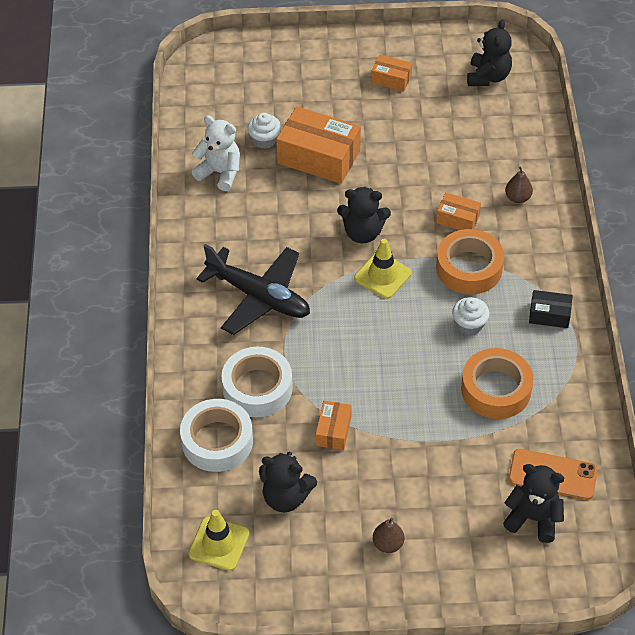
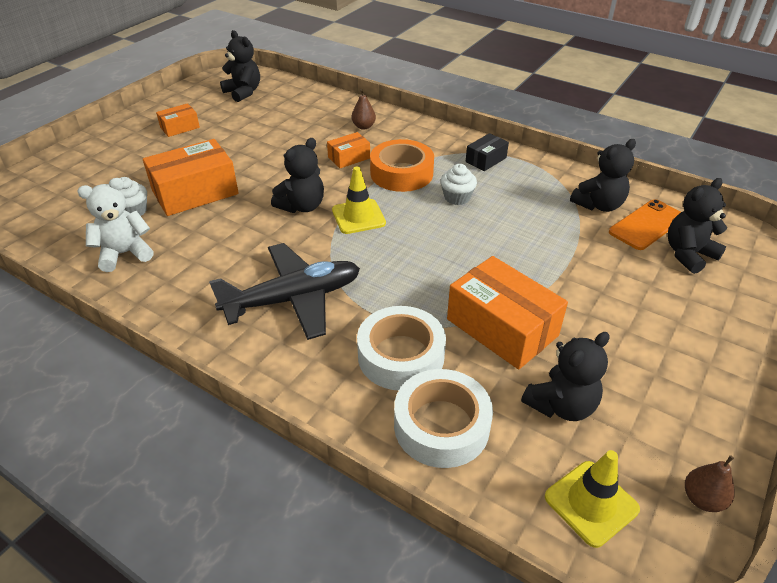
camera: 55 degrees left, 10 degrees down
(333, 431) = (502, 327): orange box -> orange box, size x1.93
(388, 544) = (670, 356): brown pear -> brown pear (702, 499)
(496, 389) = (535, 214): orange tape -> none
(552, 428) = (598, 205): none -> black teddy bear

